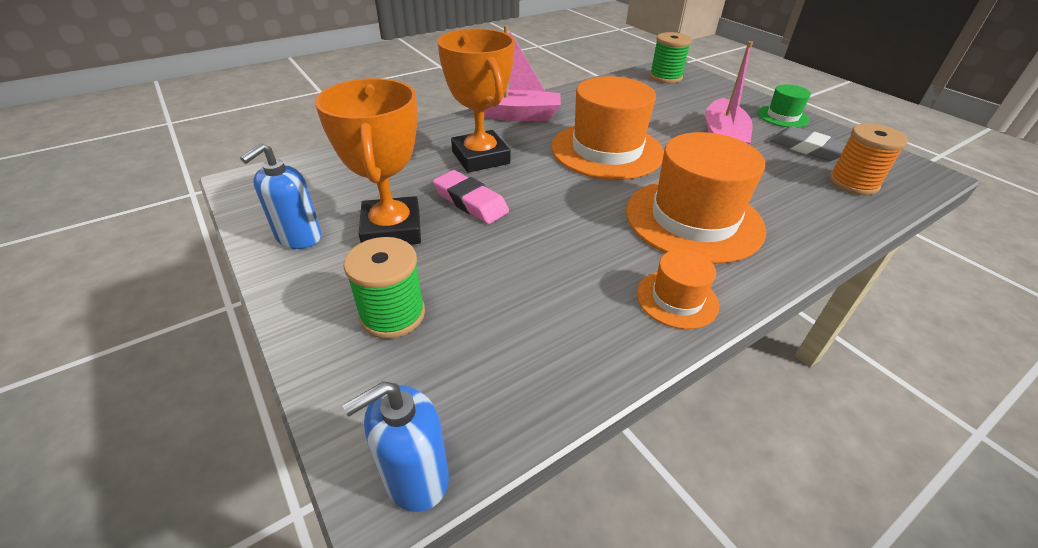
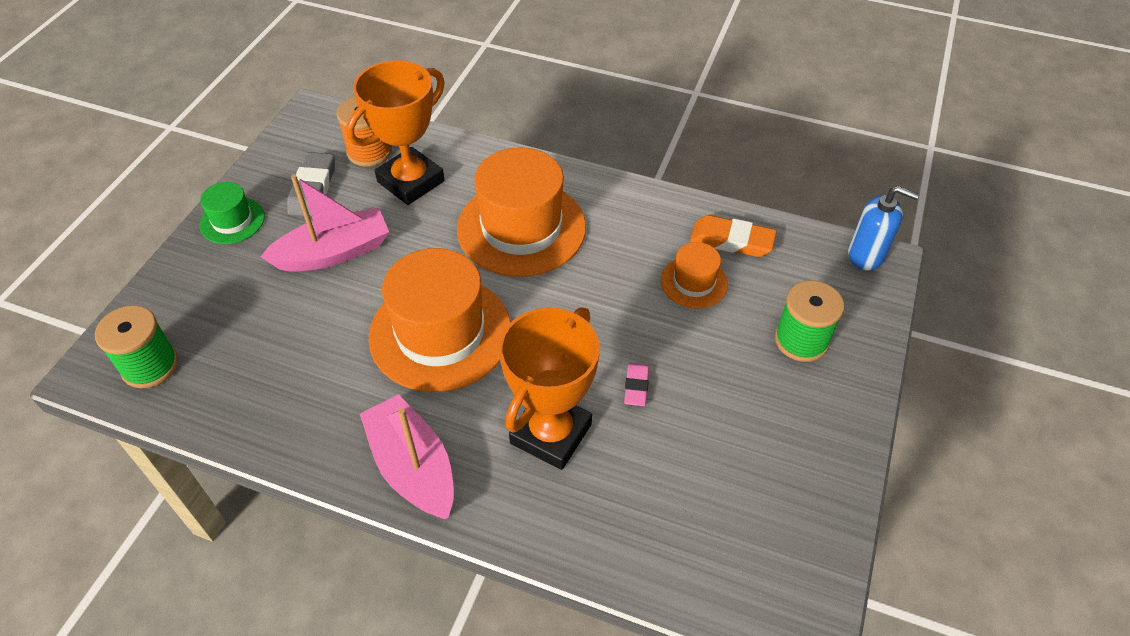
camera: 125 degrees left, 10 degrees up
(298, 237) = (809, 476): blue soap dispenser -> none
(392, 229) = (729, 415): orange trophy -> orange trophy (411, 181)
(470, 202) = (636, 386): pink eraser -> pink eraser, size x0.60
(563, 350) = (731, 240): none -> orange eraser
(677, 299) = (631, 207): orange hat -> orange hat (694, 282)

